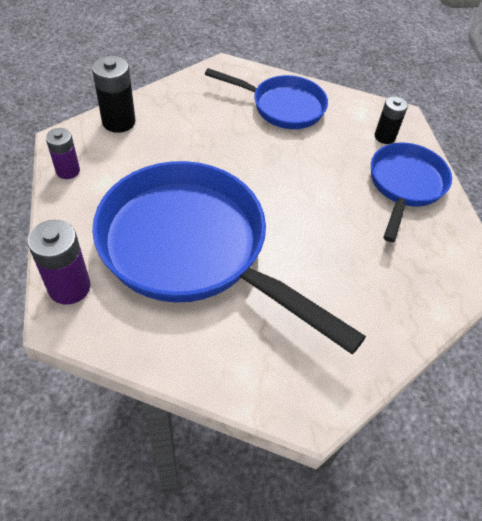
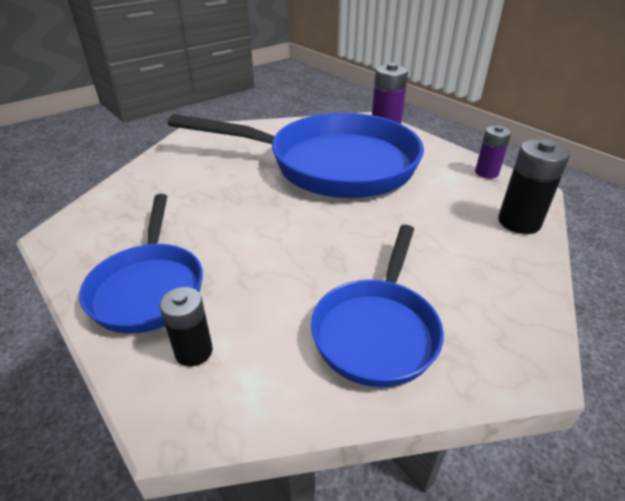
camera: 155 degrees right, 15 degrees down
(282, 106) = (377, 330): blue pan -> blue pan turned 60 degrees counterclockwise

